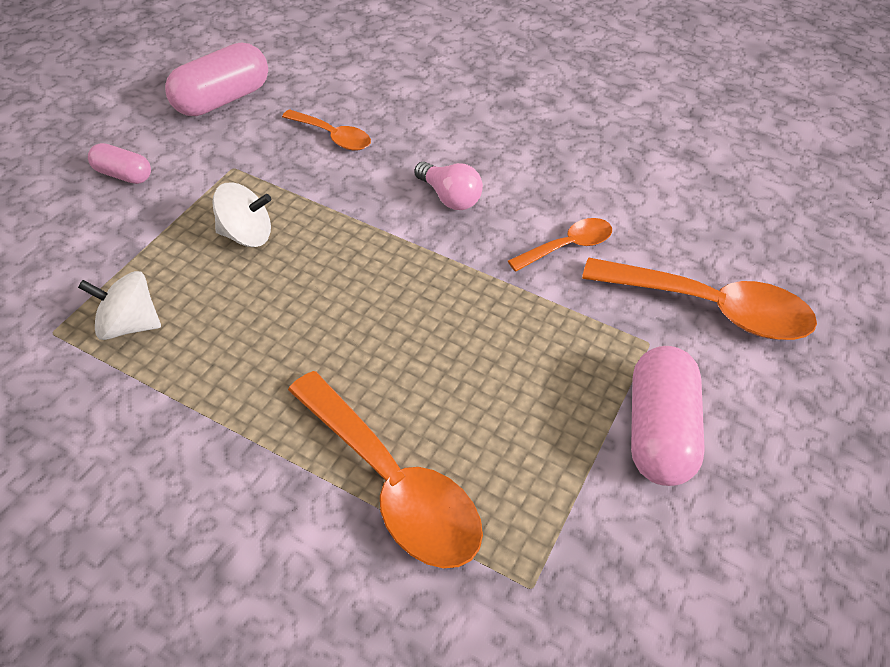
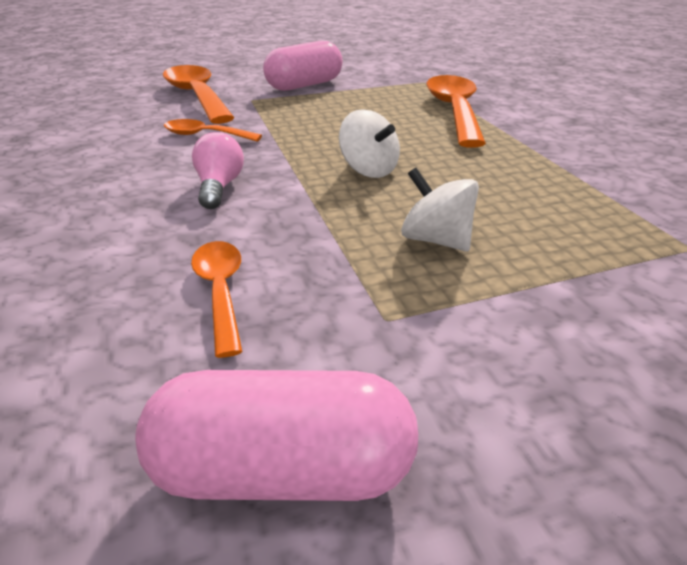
camera: 135 degrees left, 15 degrees down
(123, 175) = (564, 396): pink capsule -> none
(129, 324) = (601, 223): white spinning top -> white spinning top (368, 170)

